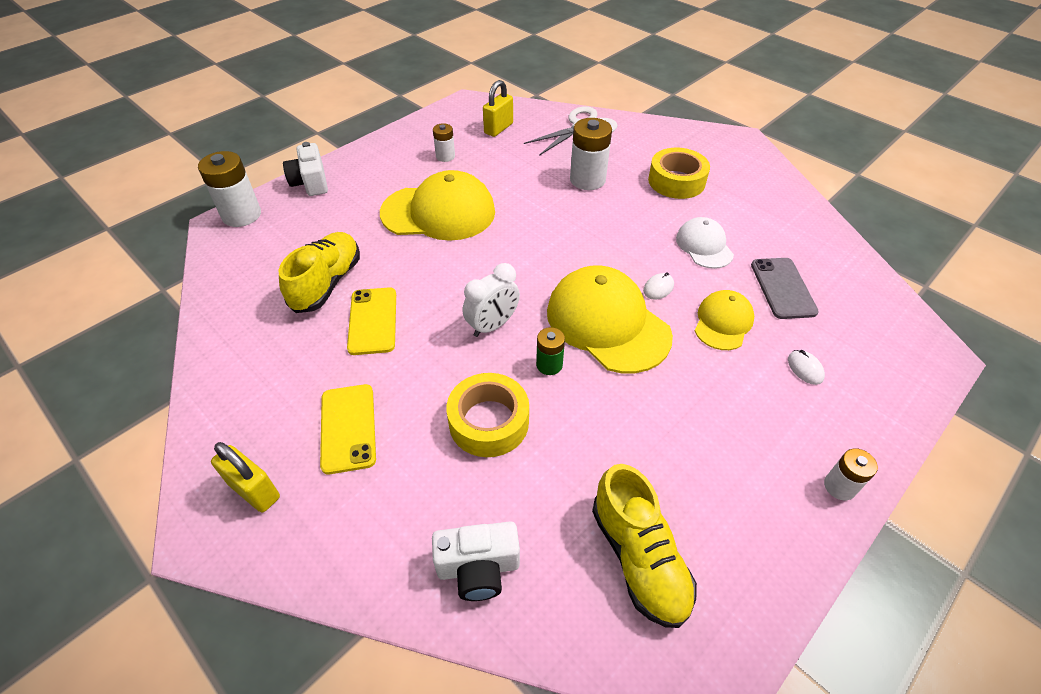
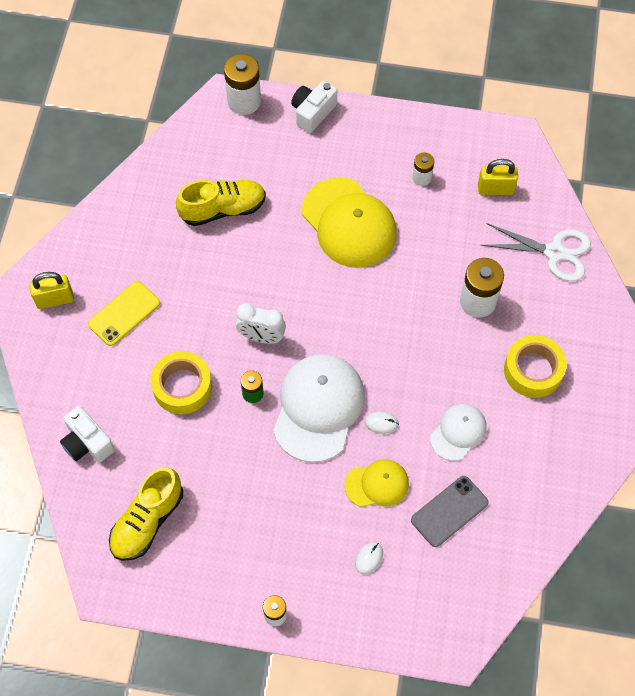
camera: 55 degrees right, 15 degrees up
(254, 491) = (55, 299): yellow padlock -> yellow padlock turned 75 degrees clockwise
(372, 321) = (212, 263): yellow phone -> none
(607, 323) = (318, 408): yellow cap -> white cap

